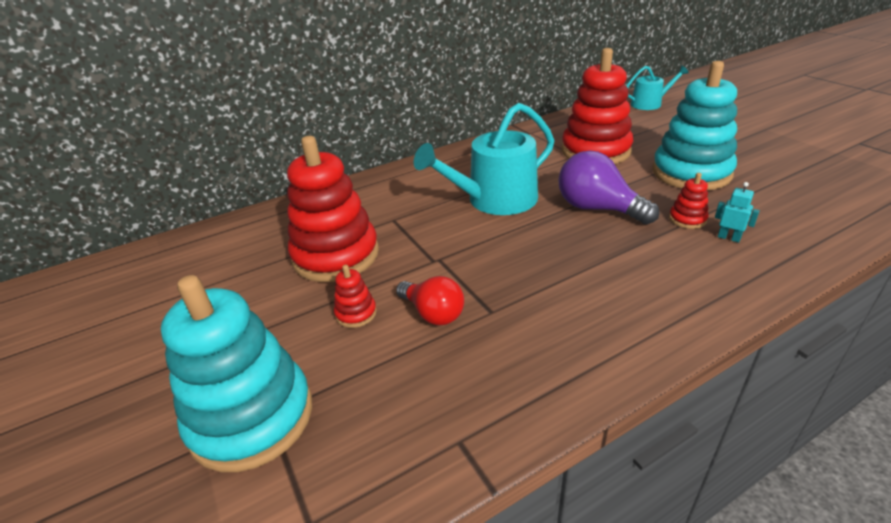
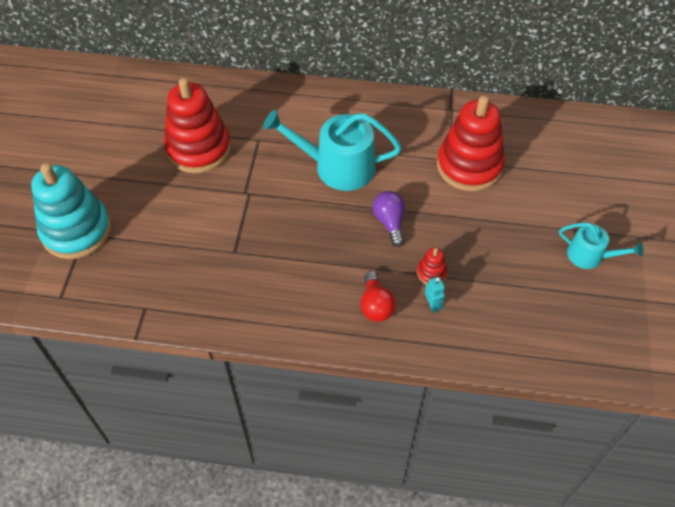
camera: 35 degrees right, 20 degrees up
(356, 313) = (170, 202): red stacking toy -> none
(433, 313) = (205, 231): red light bulb -> red light bulb (375, 305)
(597, 209) = (389, 222): purple light bulb -> purple light bulb, size x0.66
(650, 104) = (599, 139): turquoise watering can -> turquoise watering can (590, 256)
(691, 173) = (501, 237): turquoise stacking toy -> none

